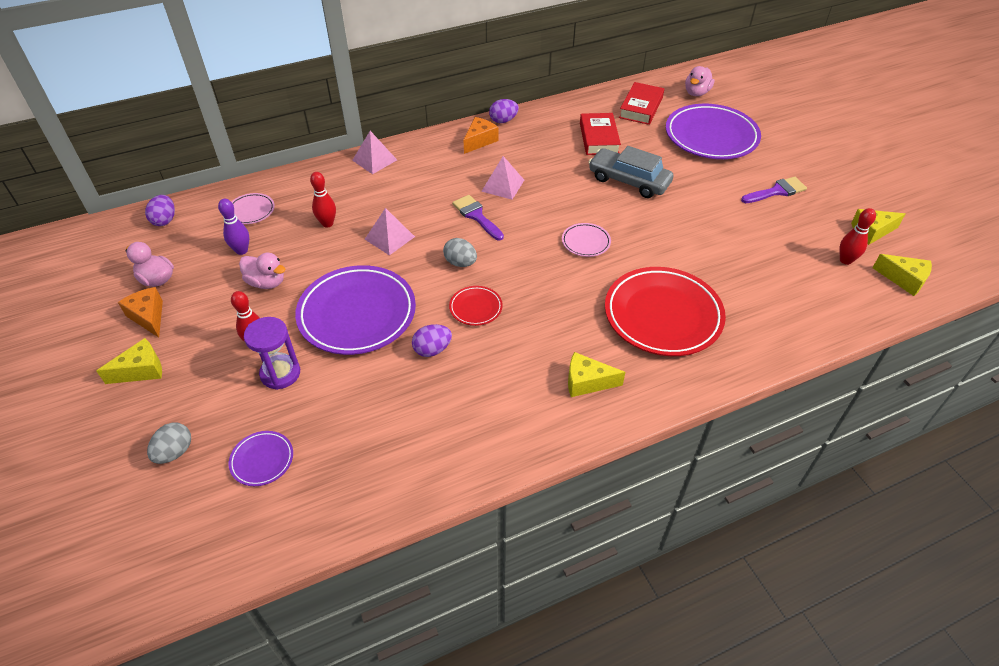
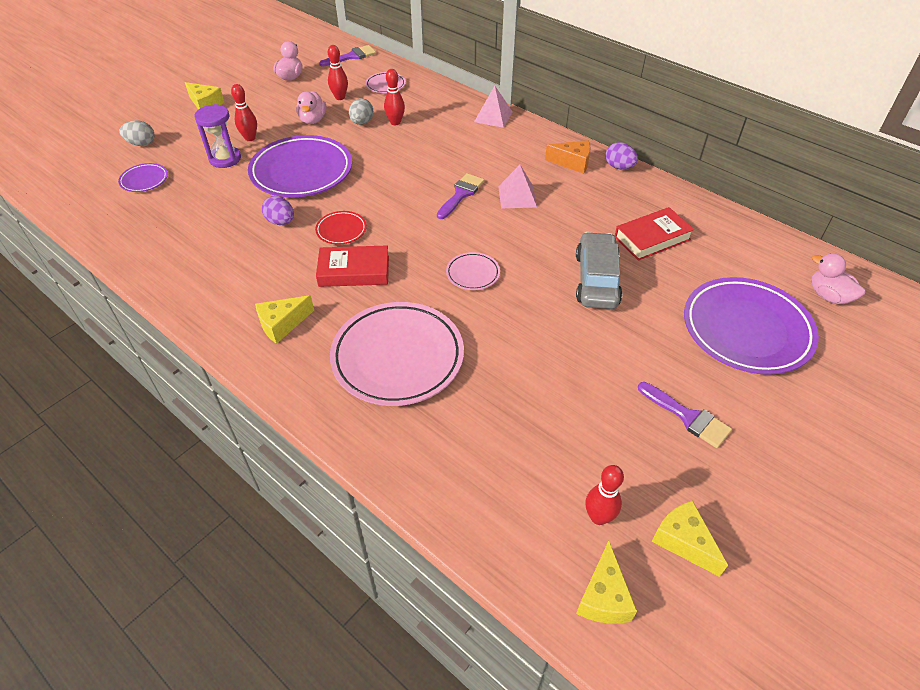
camera: 65 degrees right, 0 degrees up
(148, 317) = (254, 88): orange cheese -> none
(165, 220) = (351, 56): purple egg -> purple brush
(242, 250) = (340, 97): purple bowling pin -> red bowling pin
(389, 238) = (399, 157): pink pyramid -> none
(460, 263) = (392, 204): grey egg -> grey egg (362, 122)
(587, 382) = (282, 324): yellow cheese -> yellow cheese turned 105 degrees counterclockwise
(641, 108) = (744, 256): red book -> red book (354, 271)
(662, 315) = (397, 357): red plate -> pink plate
(696, 93) = (828, 296): pink duck -> pink duck turned 45 degrees clockwise

